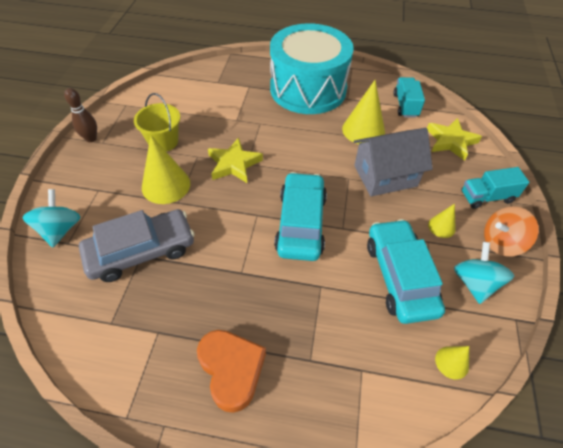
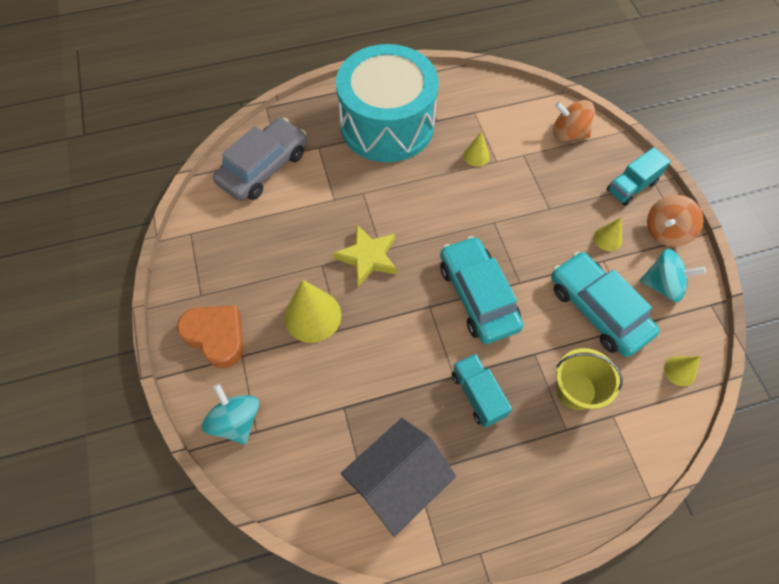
camera: 25 degrees left, 10 degrees up
(91, 138) = (183, 296): brown bowling pin -> none
(141, 251) = (341, 402): grey car -> grey car (264, 167)
(163, 142) = (271, 263): yellow bucket -> yellow bucket (576, 390)
(231, 370) = (505, 474): orange heart -> orange heart (216, 336)
(363, 130) = (476, 156): yellow cone -> yellow cone, size x0.53
(385, 176) = (527, 204): grey house -> grey house (397, 481)
(405, 105) = (501, 105): turquoise truck -> turquoise truck (477, 395)
(451, 141) = (568, 133): yellow star -> orange spinning top
(474, 283) = (662, 285): turquoise spinning top -> turquoise spinning top turned 120 degrees clockwise

